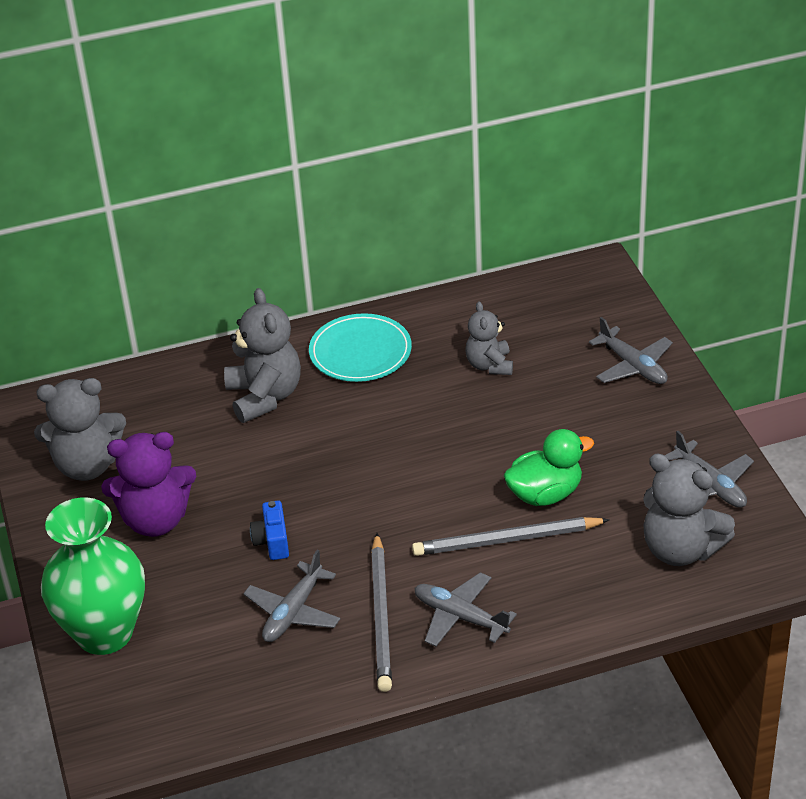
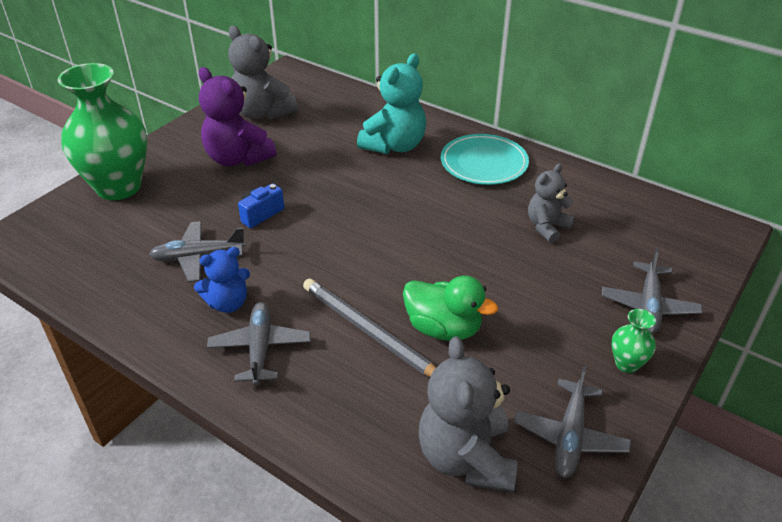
camera: 50 degrees right, 0 degrees up
(264, 396) = (394, 146): grey teddy bear -> turquoise teddy bear
(381, 616) = (228, 303): grey pencil -> blue teddy bear
(675, 415) = (627, 364): none -> green vase

